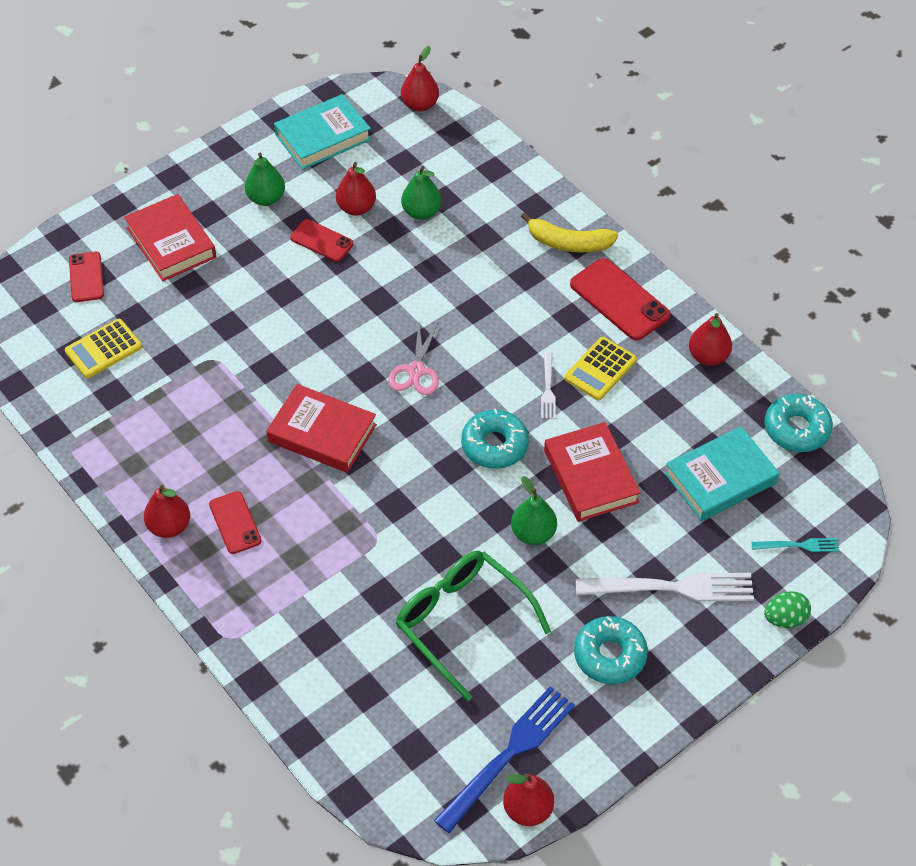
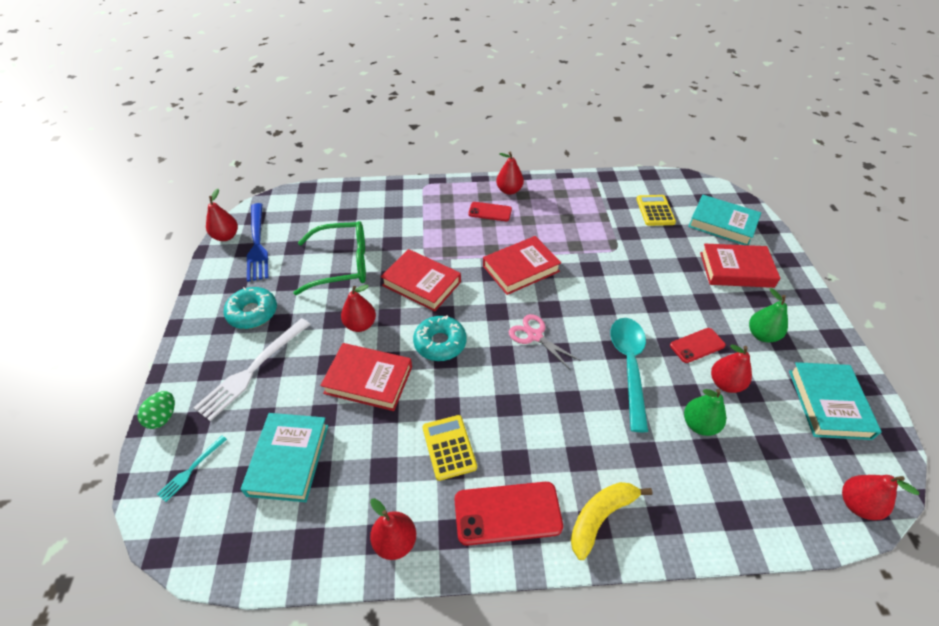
camera: 125 degrees right, 5 degrees down
(86, 277) = (722, 224): red phone -> turquoise book
(393, 281) = (629, 366): none -> turquoise spoon
(425, 516) = (421, 283): none -> red book
(533, 533) = (360, 325): green pear -> red pear
(548, 389) = (459, 401): white fork -> none
(796, 429) = (269, 556): turquoise donut -> none

